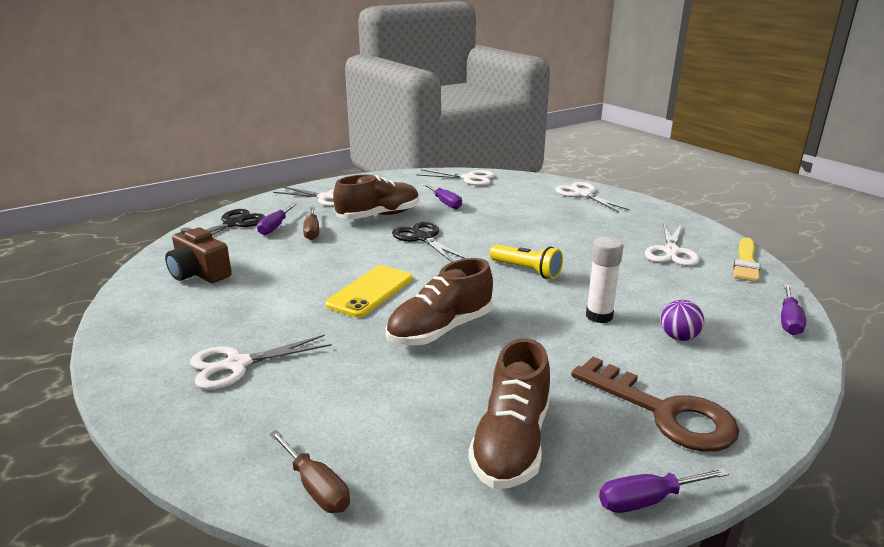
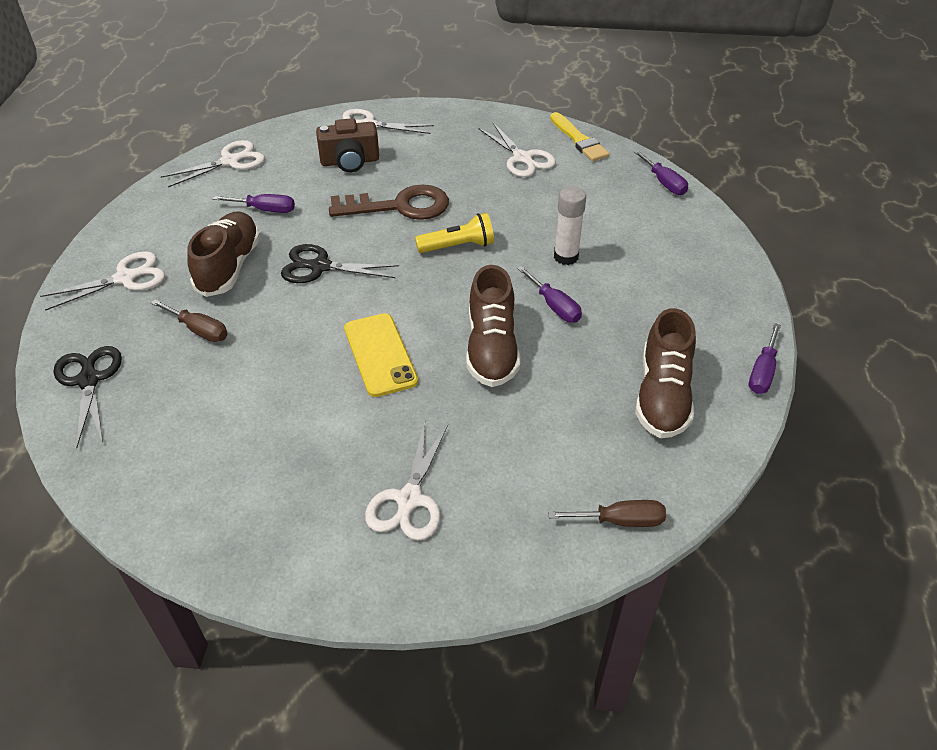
camera: 50 degrees left, 20 degrees up
(199, 273) = (186, 458): brown camera -> brown camera (350, 161)
(275, 227) = (147, 352): purple screwdriver -> purple screwdriver (554, 306)
(511, 443) = (662, 396): brown shoe -> brown shoe turned 45 degrees clockwise
(663, 412) = (697, 308): brown key -> brown key (399, 206)
(678, 337) = (630, 241): purple ball -> none

